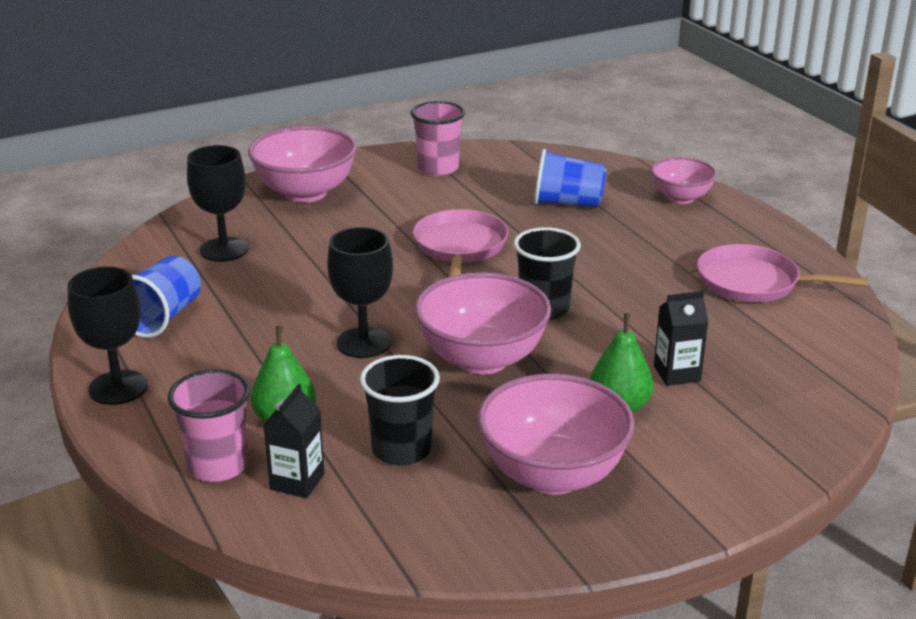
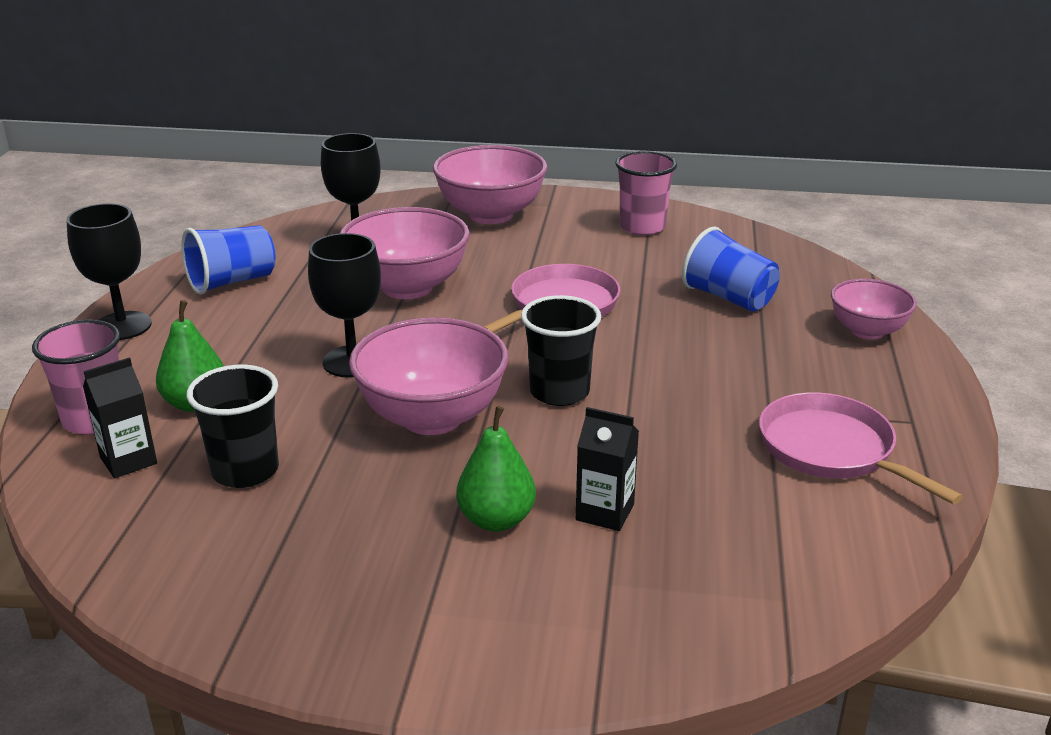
camera: 35 degrees right, 0 degrees up
(552, 475) = (337, 558): pink bowl -> pink bowl (407, 287)

